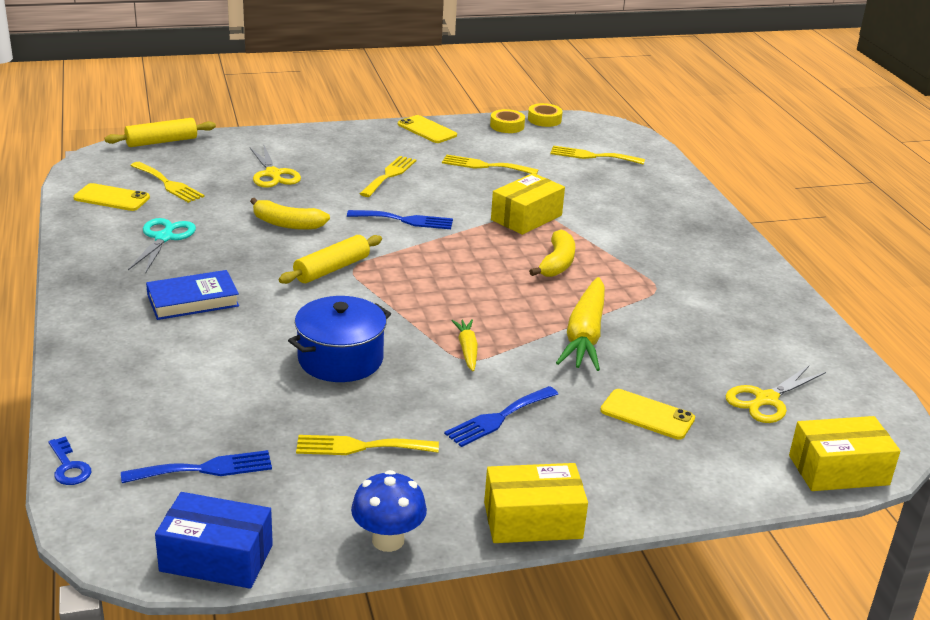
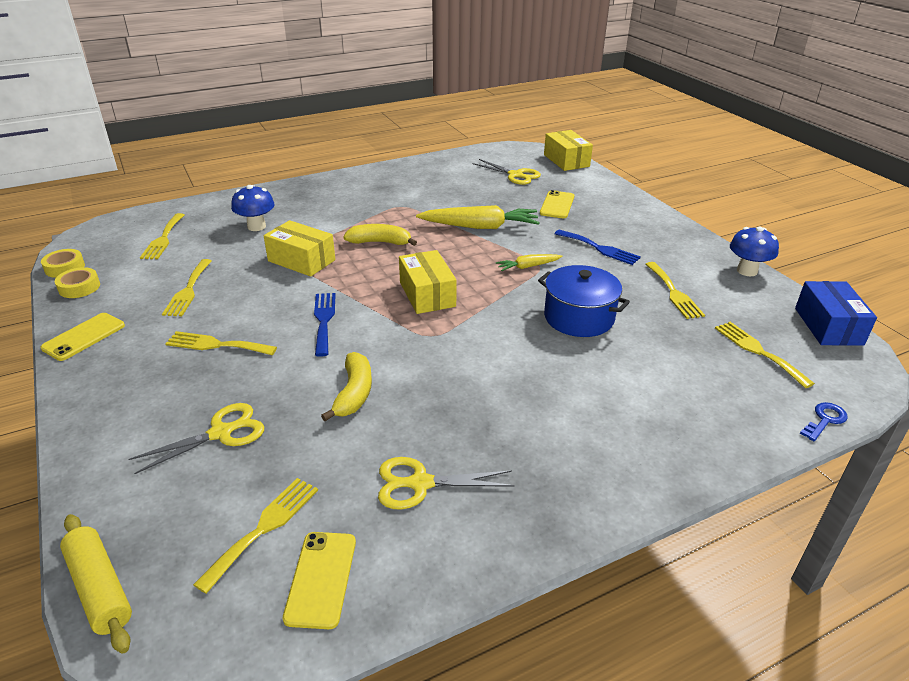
camera: 100 degrees left, 5 degrees up
(164, 238) = (420, 483): turquoise scissors -> yellow scissors
(193, 300) = (542, 420): blue book -> none
(205, 469) = (758, 351): blue fork -> yellow fork
(332, 269) = (438, 346): yellow rolling pin -> none
(532, 520) = (684, 231): yellow box -> yellow box (427, 294)
(611, 199) = (256, 226): none -> blue mushroom

